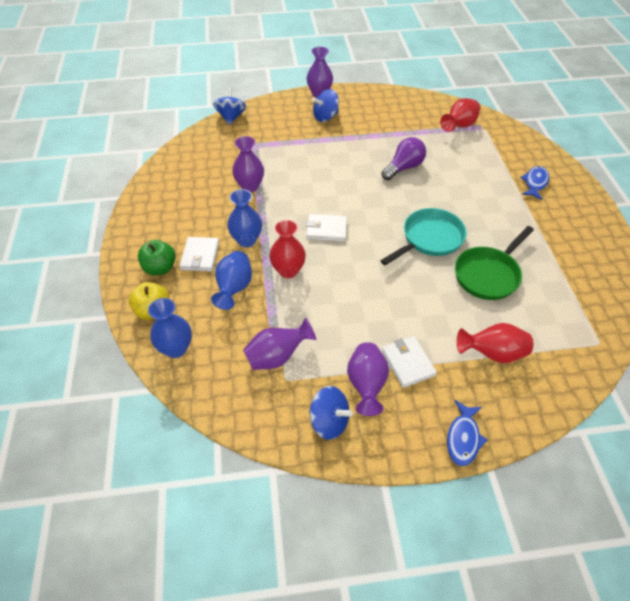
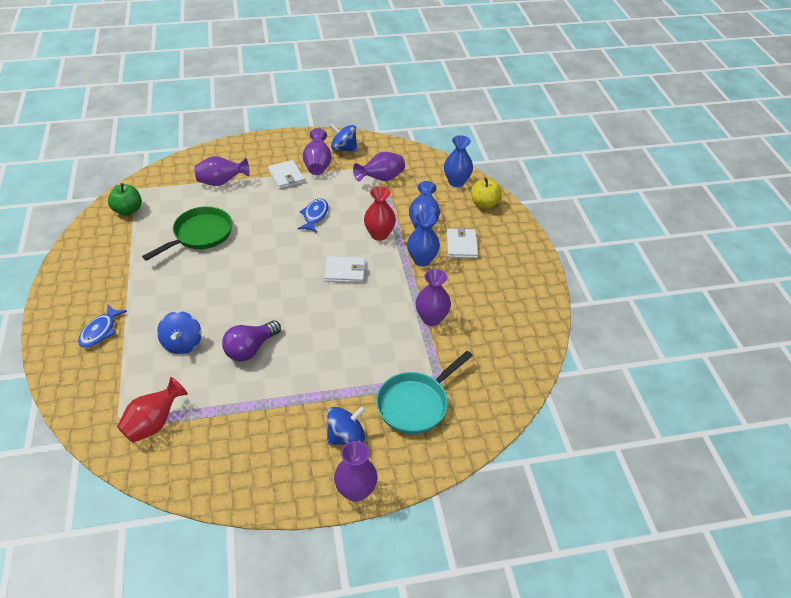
camera: 175 degrees right, 5 degrees down
(160, 268) = (493, 234): green apple -> green apple (128, 210)
(231, 117) = (483, 431): blue spinning top -> blue spinning top (182, 343)
(429, 239) = (244, 265): turquoise pan -> turquoise pan (415, 404)
(463, 438) = (259, 143): blue fish -> blue fish (315, 216)
(492, 353) = (221, 182): red vase -> purple vase

